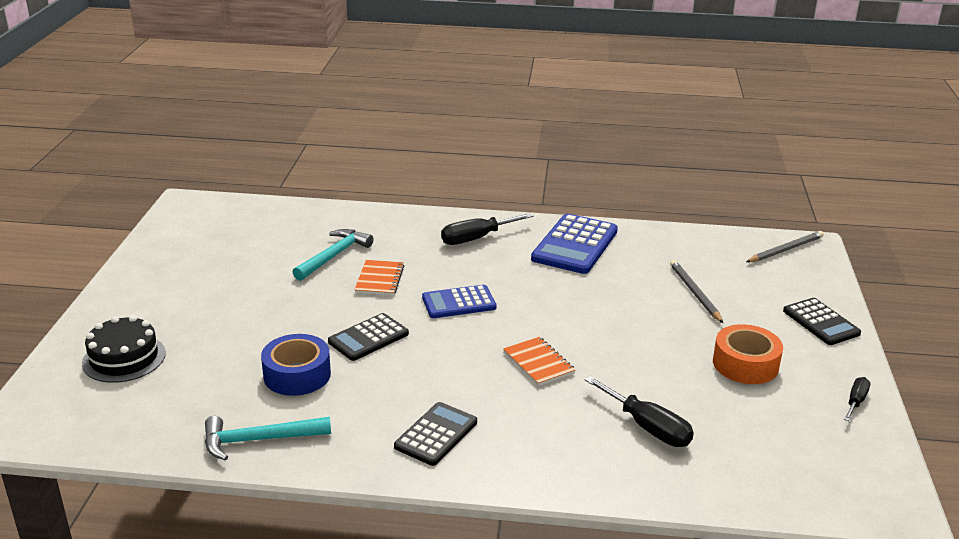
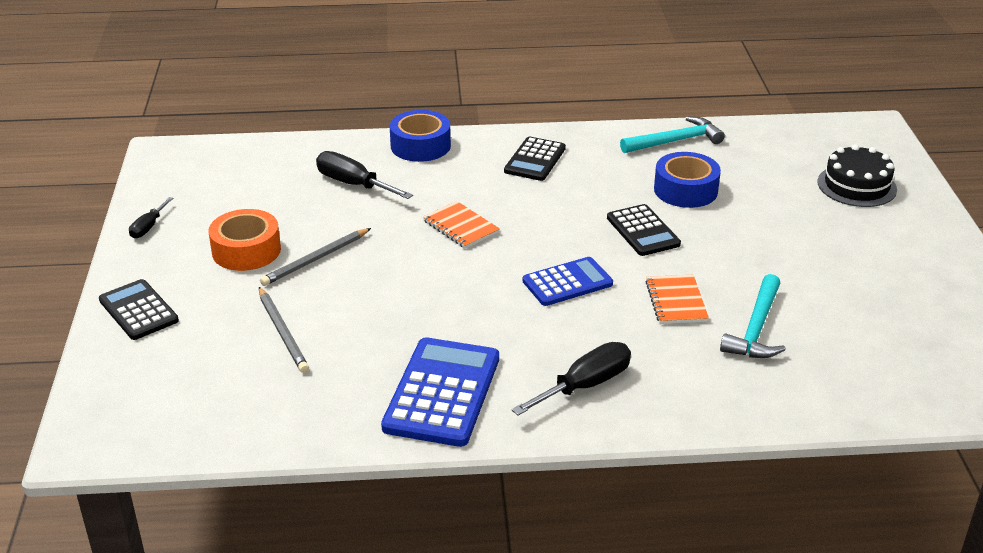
camera: 170 degrees right, 5 degrees up
(368, 338) = (643, 231): black calculator -> black calculator turned 120 degrees clockwise
(567, 475) = (420, 146): none -> blue tape
(785, 250) = (130, 427): grey pencil -> grey pencil (316, 259)

